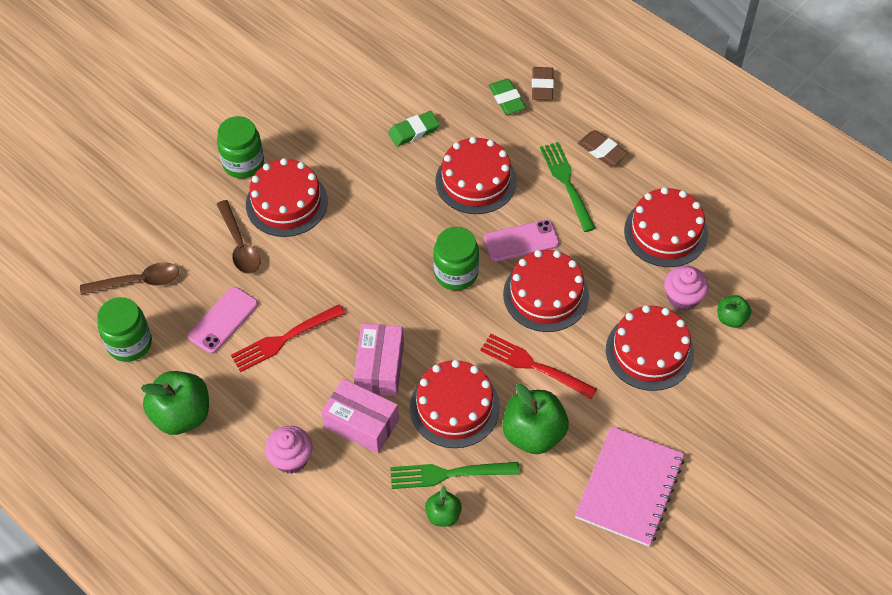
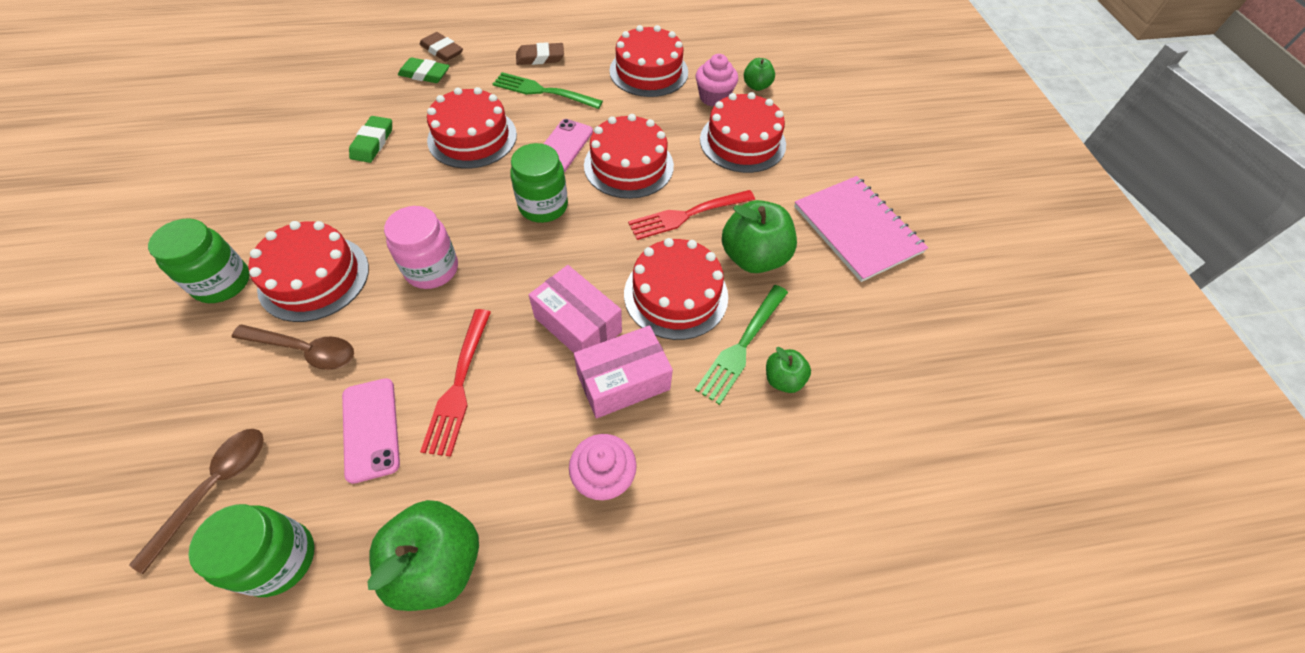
camera: 55 degrees left, 0 degrees up
(347, 256) = (432, 269): none -> pink jar

